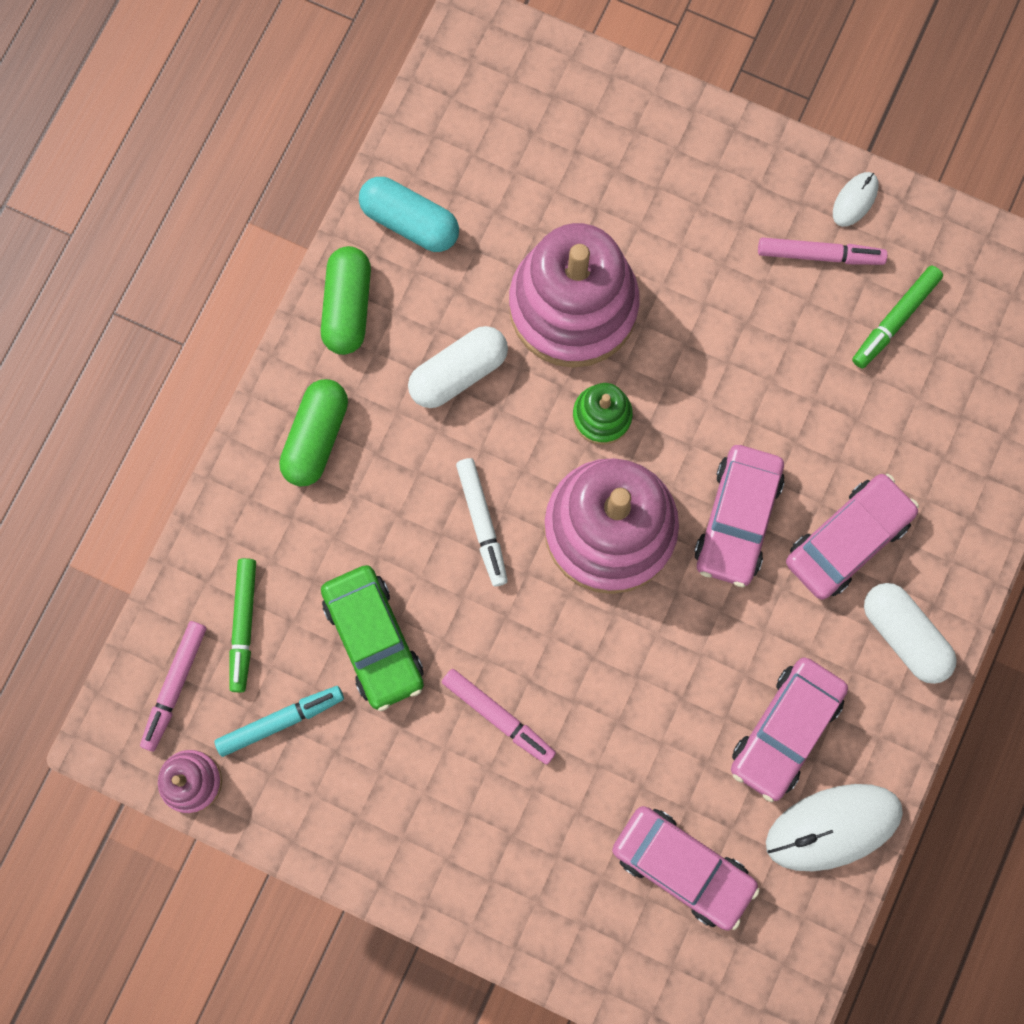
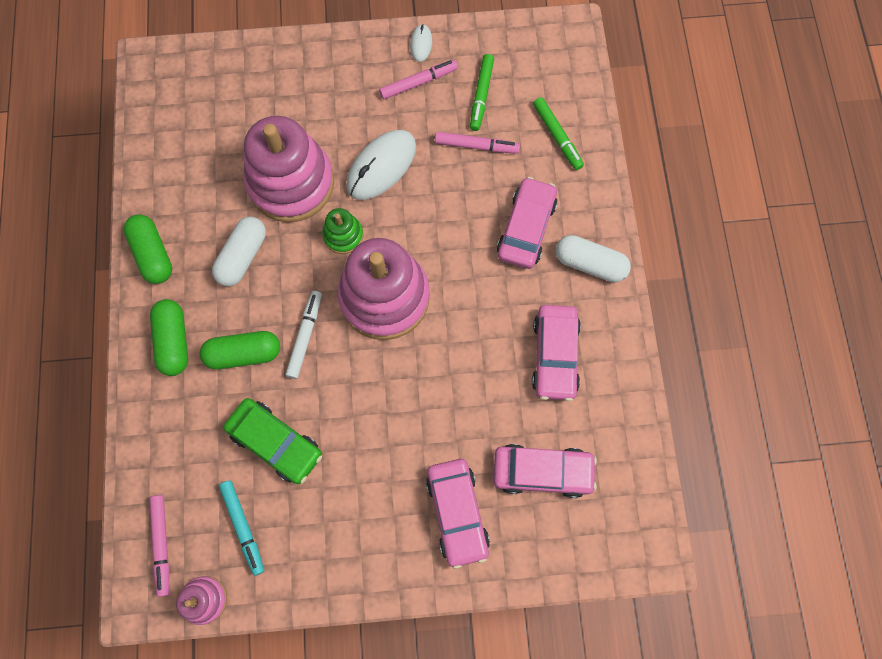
camera: 30 degrees left, 5 degrees down
(243, 625) = (187, 481): green marker -> green marker (557, 137)
(280, 721) = (243, 527): turquoise marker -> turquoise marker turned 120 degrees clockwise
(393, 503) = (244, 353): none -> green capsule
(410, 222) = (166, 186): turquoise capsule -> none
(482, 523) = (305, 336): white marker -> white marker turned 120 degrees counterclockwise
(498, 717) = (379, 446): pink marker -> pink marker (476, 146)
(737, 519) = (456, 251): pink car -> pink car (457, 513)
(833, 827) = (615, 396): white mouse -> white mouse (381, 166)

